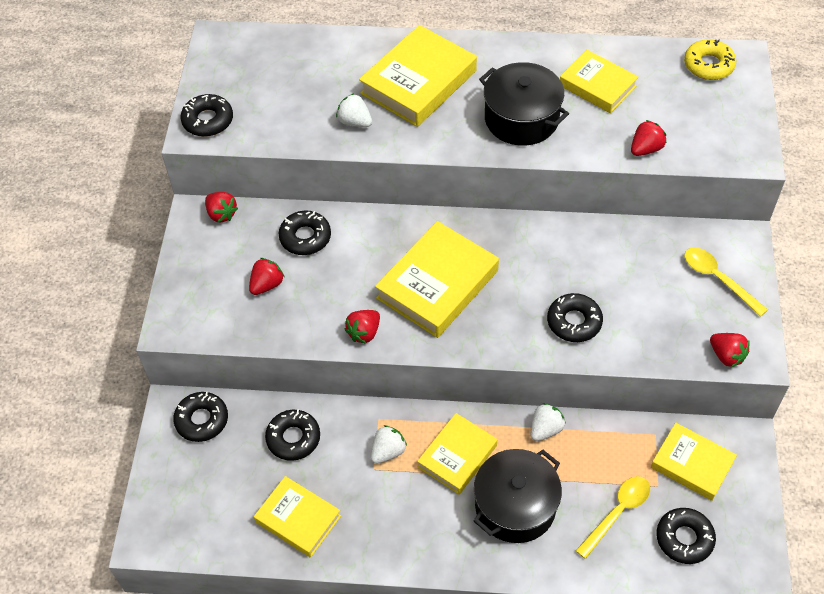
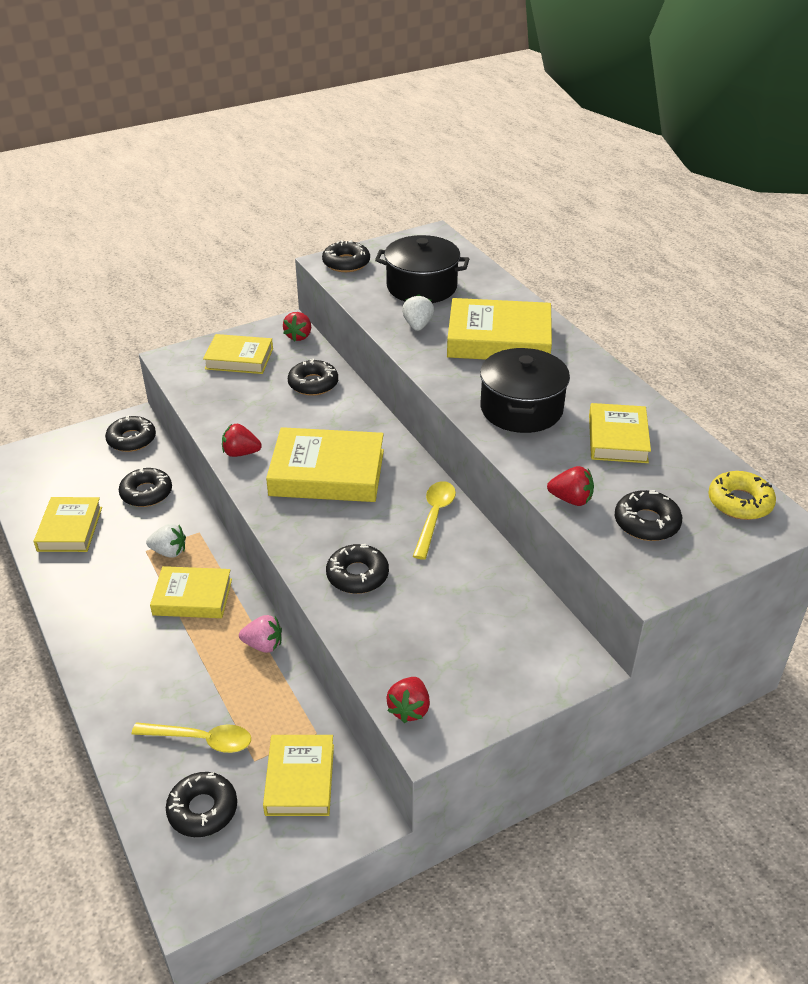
camera: 55 degrees right, 15 degrees down
(218, 274) = (239, 359): none -> yellow book
(267, 285) = (248, 385): red strawberry -> none
(515, 506) = (163, 659): black pot -> black pot (421, 287)
(545, 429) = (263, 645): white strawberry -> pink strawberry
(696, 123) = (646, 523): none -> black donut
(718, 279) = (506, 663): yellow spoon -> yellow spoon (434, 517)

